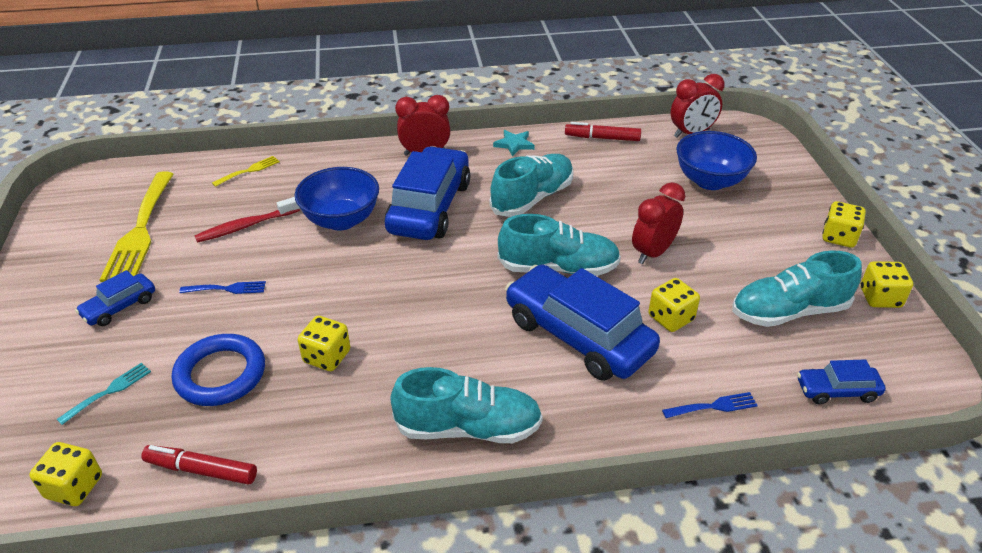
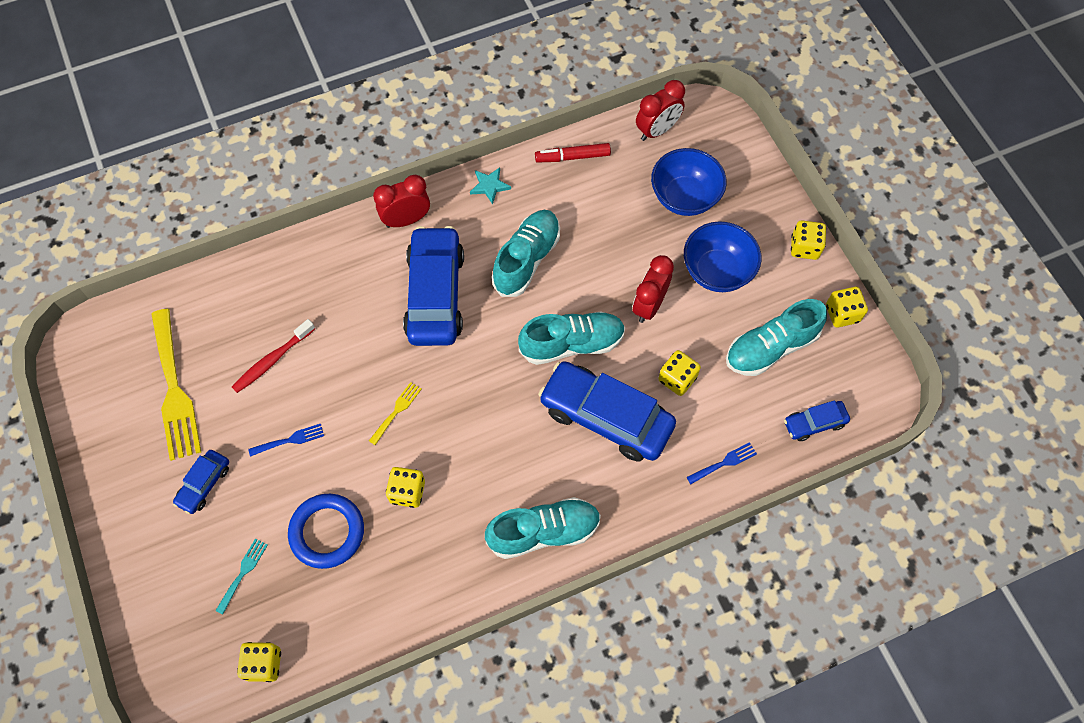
camera: 15 degrees left, 25 degrees up
(201, 470) = (354, 623): red marker -> none
(249, 170) = (241, 284): yellow fork -> yellow fork (396, 411)
(341, 220) = (359, 331): blue bowl -> blue bowl (717, 271)

